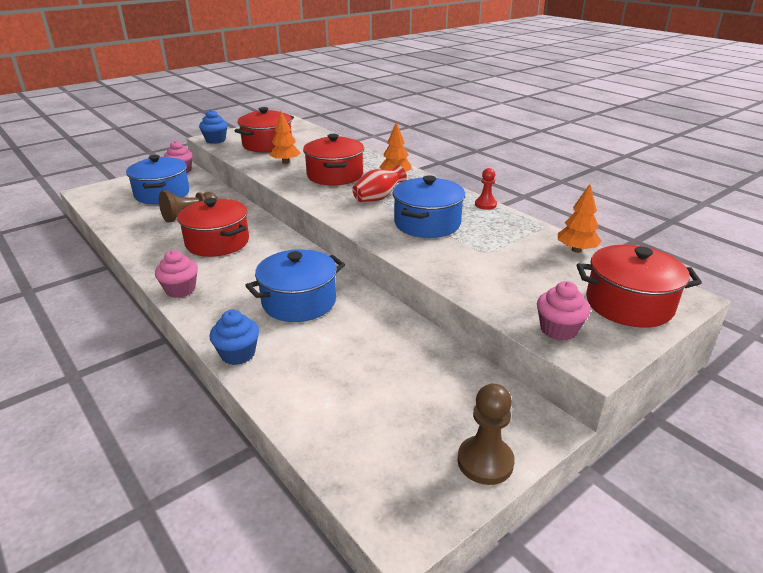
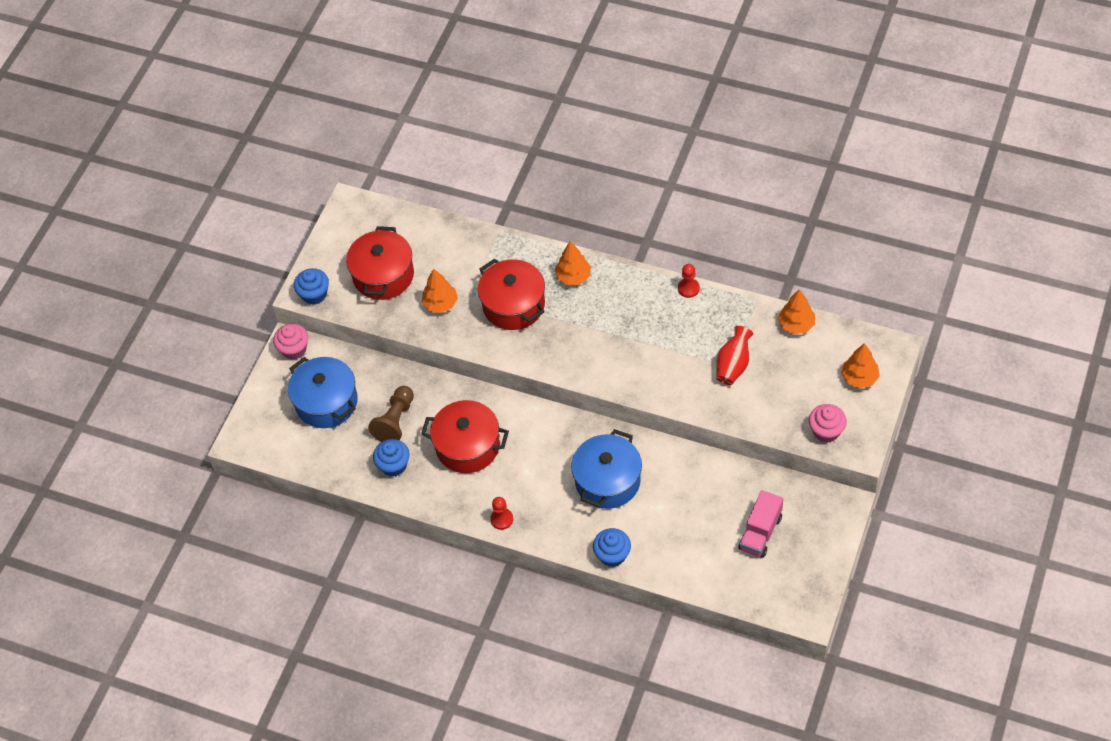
camera: 25 degrees left, 25 degrees up
(153, 233) = (394, 465): none -> blue cupcake
(180, 290) = (502, 519): pink cupcake -> red pawn
(378, 198) = (587, 326): red vase -> red vase (733, 365)
(413, 406) = (760, 533): none -> pink truck
(427, 223) = (659, 346): blue pot -> none
(485, 461) = (825, 550): brown pawn -> none
(629, 304) = (859, 378): red pot -> orange tree

